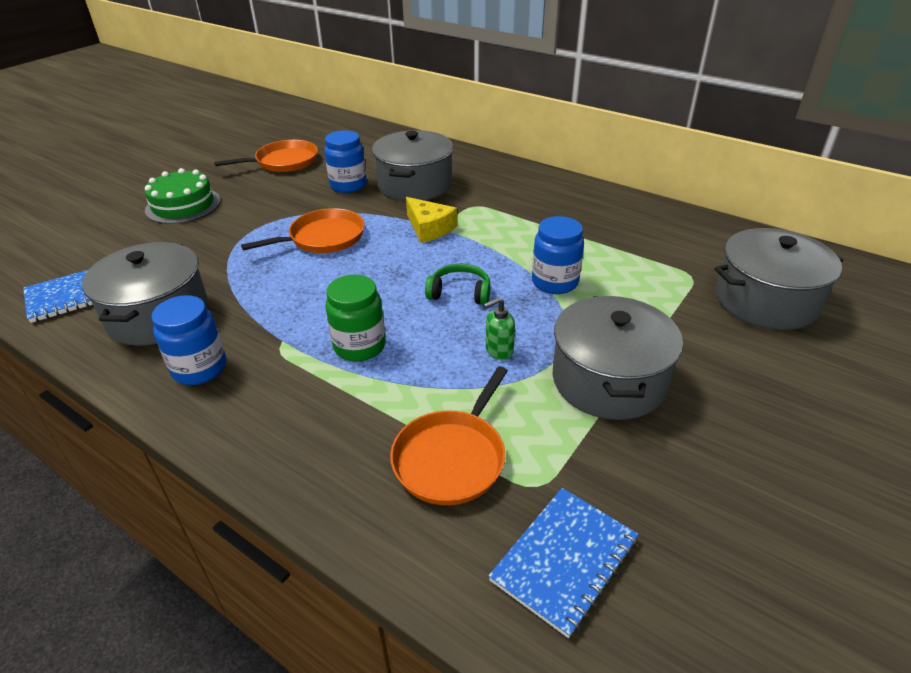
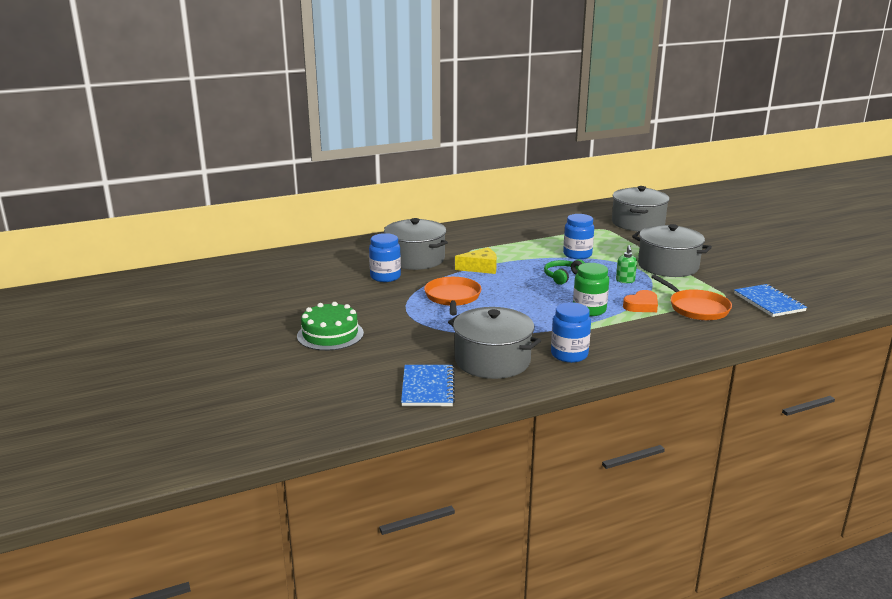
camera: 60 degrees left, 15 degrees down
(284, 162) = (308, 289): orange pan -> none
(413, 392) = (641, 305): none -> orange heart

